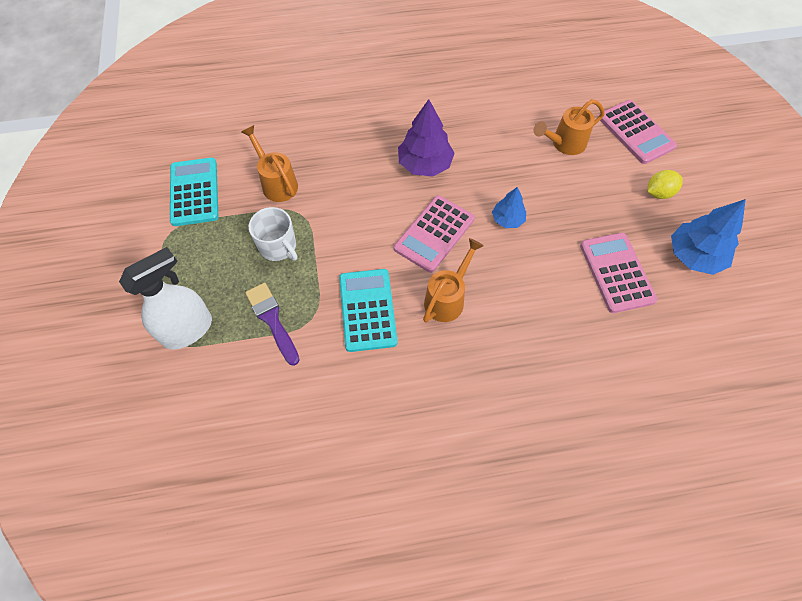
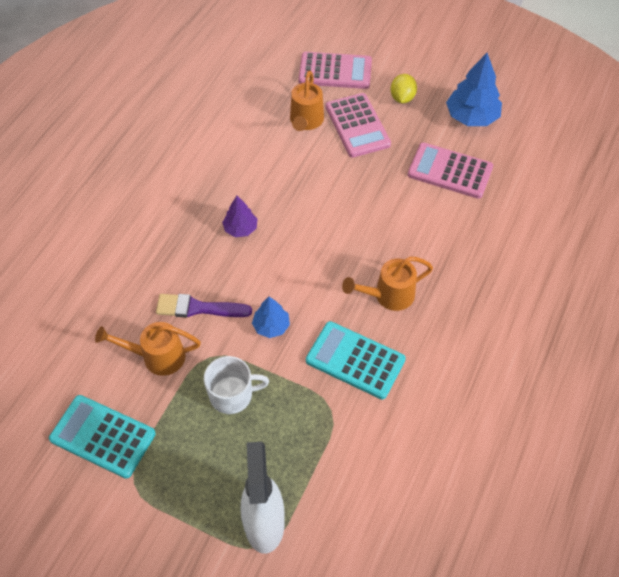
camera: 55 degrees left, 5 degrees down
(272, 320) = (308, 442): purple brush -> purple brush (198, 308)
(425, 164) = (240, 228): purple tree -> purple tree, size x0.58
(434, 234) = (318, 266): pink calculator -> pink calculator (357, 126)
(447, 298) = (388, 295): orange watering can -> orange watering can turned 90 degrees counterclockwise
(507, 219) = (346, 207): blue tree -> blue tree (271, 326)

